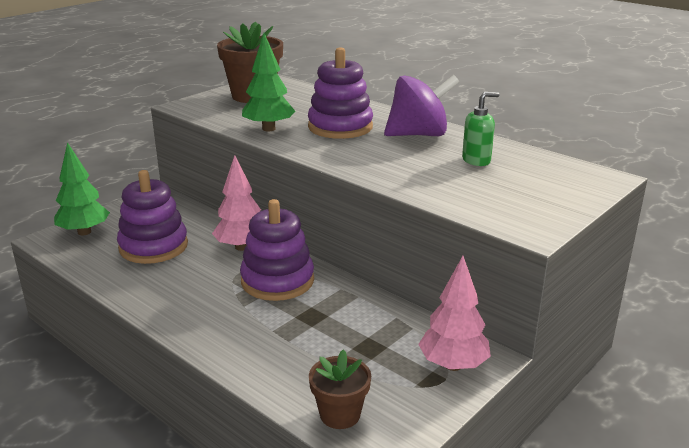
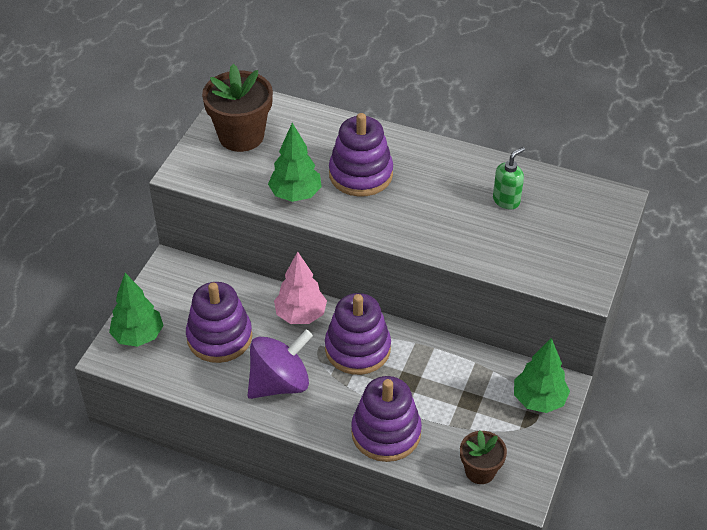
camera: 20 degrees left, 20 degrees up
(255, 352) = (386, 432): none -> purple stacking toy
(418, 134) = (438, 170): purple spinning top -> purple spinning top (280, 383)
(453, 365) = (538, 400): pink tree -> green tree

